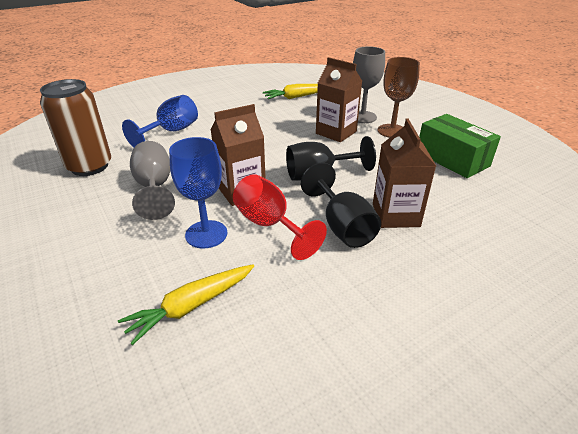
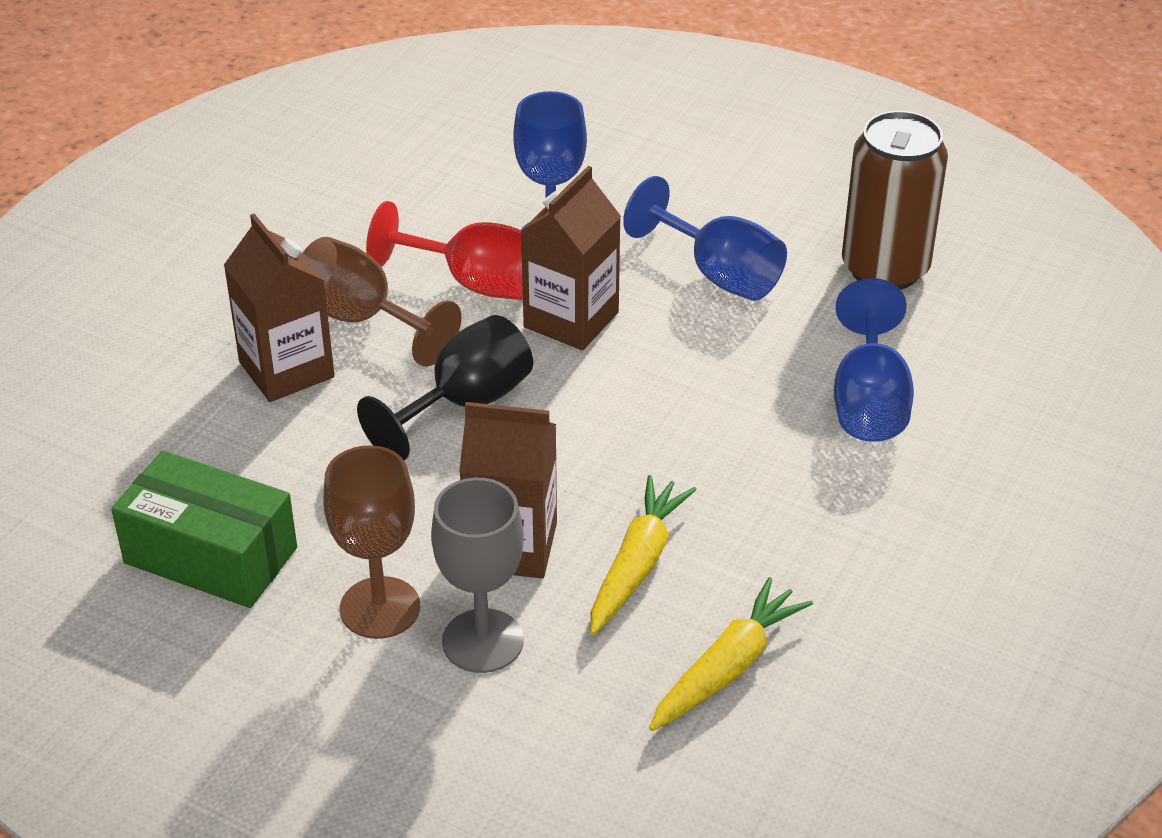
camera: 150 degrees right, 5 degrees up
(154, 188) = (718, 274): grey goblet -> blue goblet
(191, 306) = (480, 165): yellow carrot -> yellow carrot (637, 564)
(342, 226) = (363, 319): black goblet -> brown goblet

